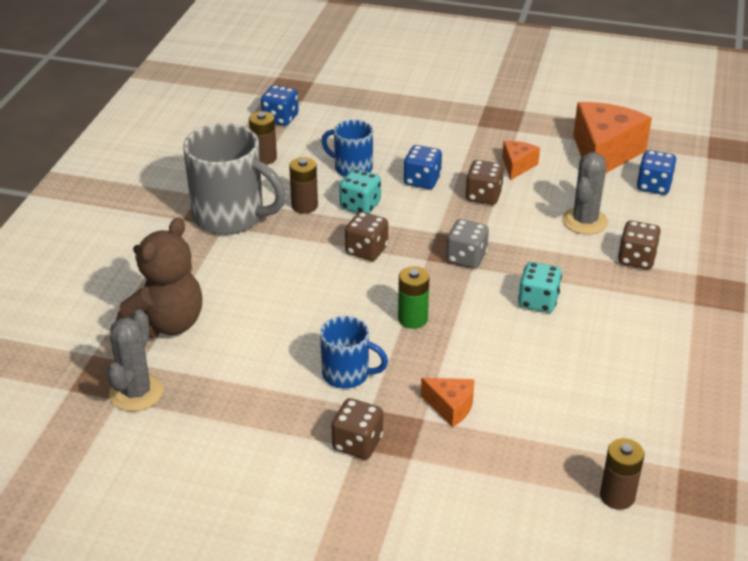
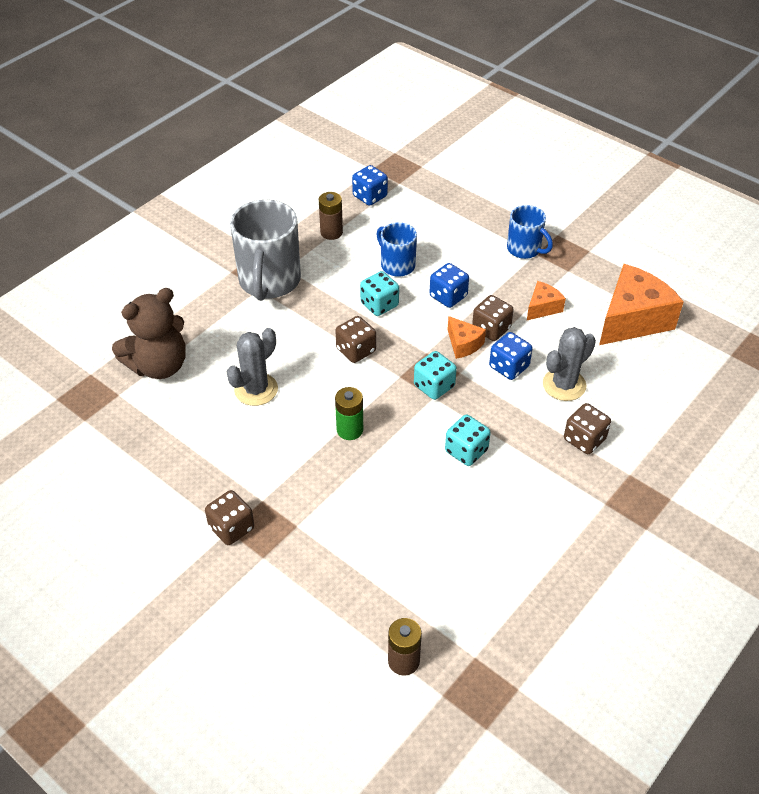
camera: 25 degrees right, 10 degrees up
(136, 393) = (100, 419): grey cactus -> grey cactus (256, 389)
(231, 217) = (269, 281): grey mug -> grey mug turned 45 degrees clockwise
(304, 206) = (334, 290): brown battery -> none
(347, 374) = (264, 462): blue mug -> blue mug (525, 249)
(450, 407) = (325, 524): orange cheese -> orange cheese (463, 344)
(466, 258) = (434, 386): grey dice -> turquoise dice
(654, 186) = (655, 369): blue dice -> blue dice (509, 367)

